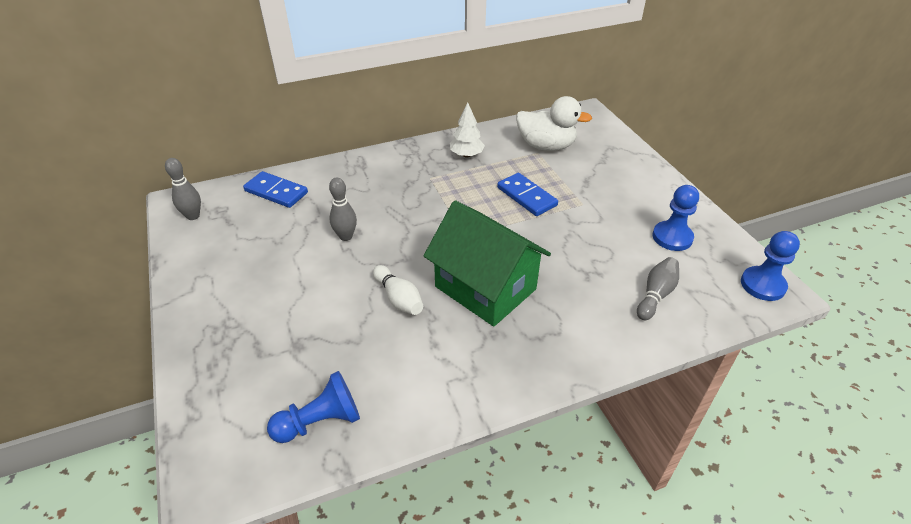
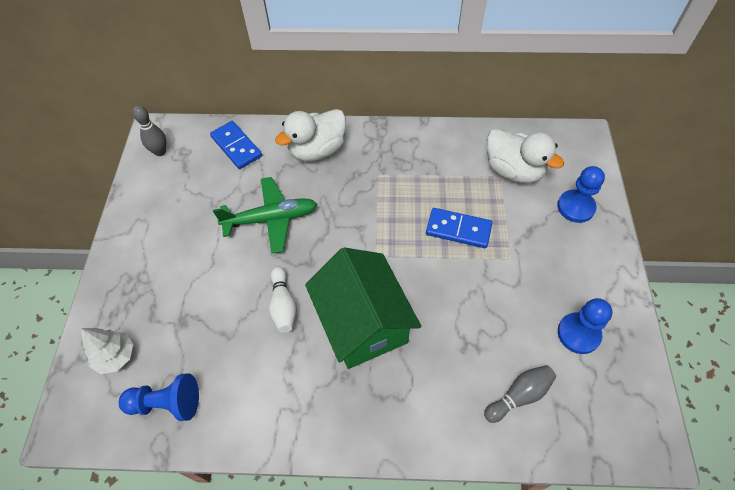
camera: 25 degrees right, 15 degrees up
(346, 236) = (271, 219): grey bowling pin -> green plane
(361, 175) = (317, 150): none -> white duck
(466, 155) = (427, 157): white tree -> white tree (115, 356)
(527, 196) = (458, 229): blue domino -> blue domino turned 60 degrees counterclockwise
(762, 285) = (639, 429): blue pawn -> blue pawn (575, 207)

